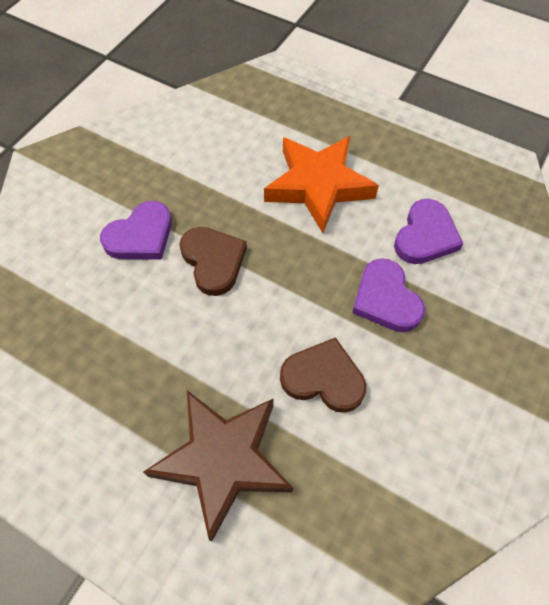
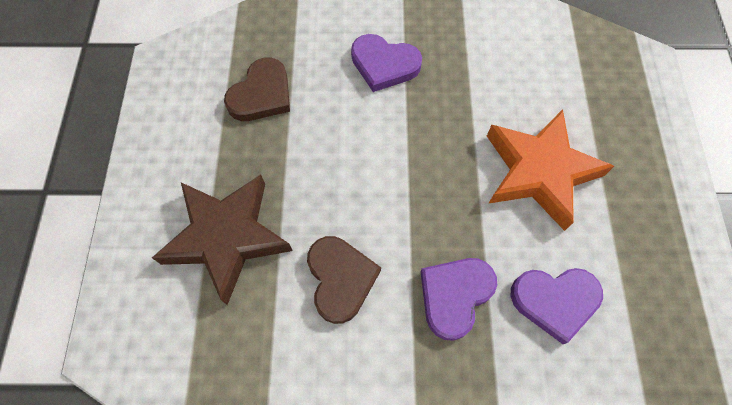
camera: 60 degrees right, 5 degrees up
(213, 261) = (397, 131): brown heart -> brown heart (261, 94)

